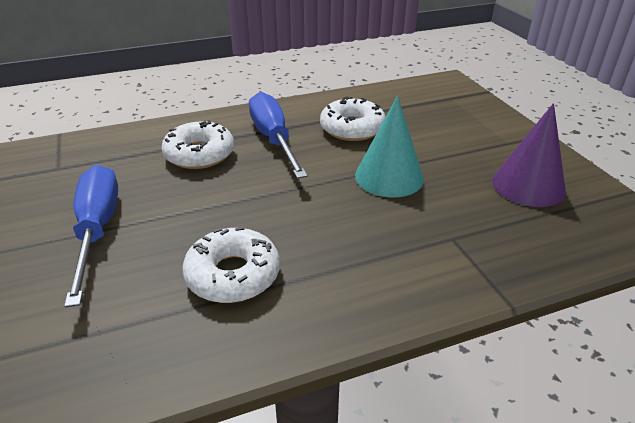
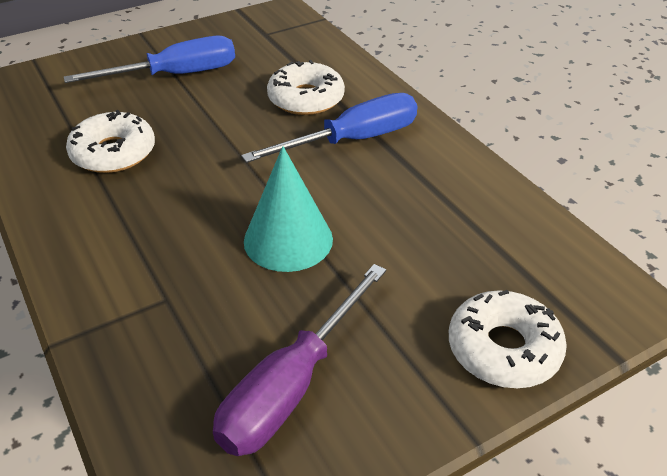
camera: 80 degrees right, 5 degrees up
(352, 128) = (403, 199): white donut -> white donut (503, 349)
(528, 185) = (292, 386): purple cone -> purple screwdriver

